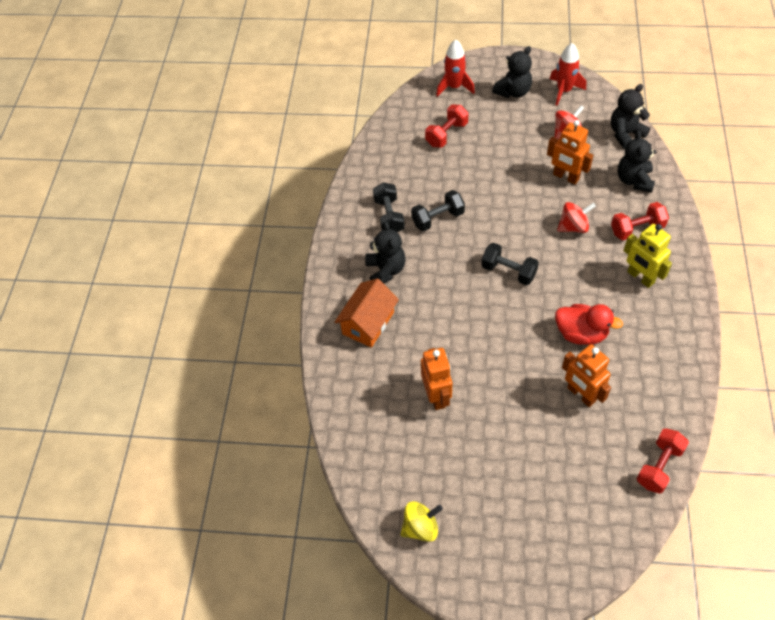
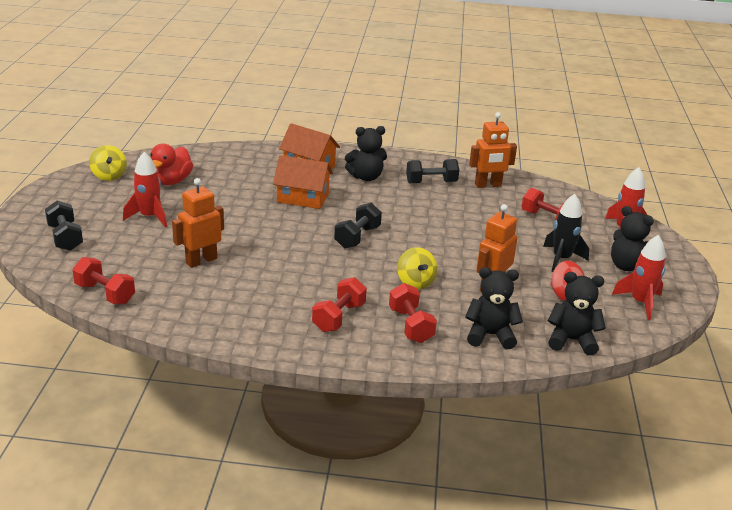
camera: 85 degrees right, 25 degrees down
(436, 396) = (225, 190): orange robot -> orange robot (488, 185)
(437, 218) = (428, 206): black dumbbell -> black dumbbell (65, 238)
(440, 322) = (303, 198): none -> orange house
(508, 460) = (149, 217): none -> red rocket
(512, 130) = (561, 259): none -> black rocket
(573, 227) = (415, 282): red spinning top -> yellow spinning top
(581, 333) = (272, 269): red duck -> red duck (171, 181)
(625, 134) = (571, 340): black teddy bear -> black teddy bear turned 45 degrees counterclockwise
(640, 277) = (338, 317): yellow robot -> red dumbbell

